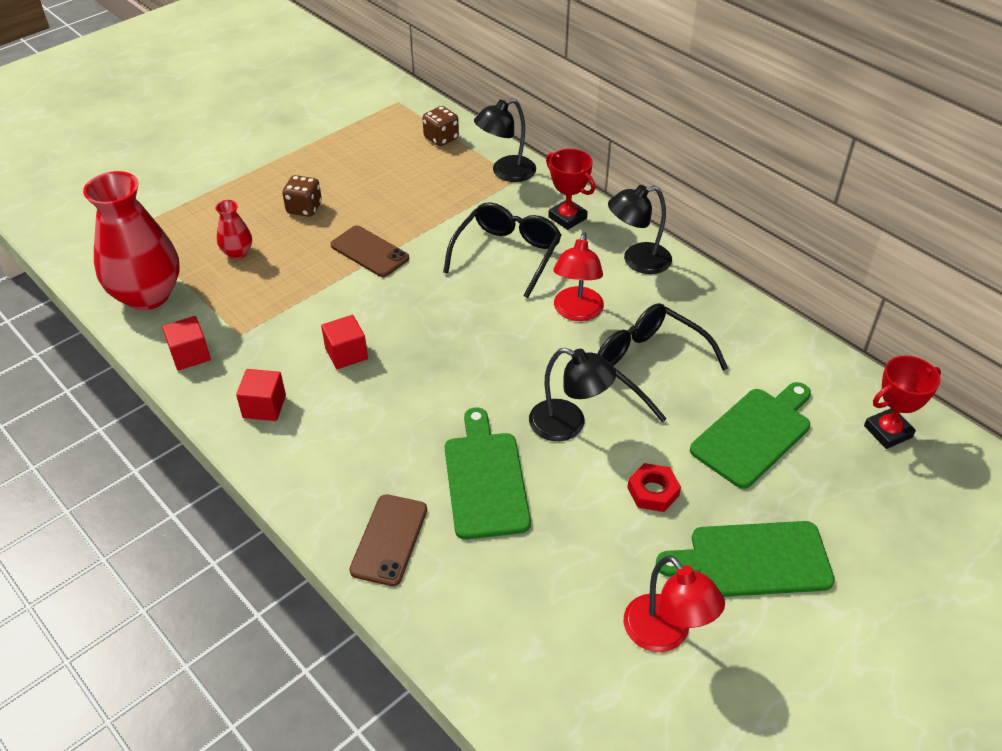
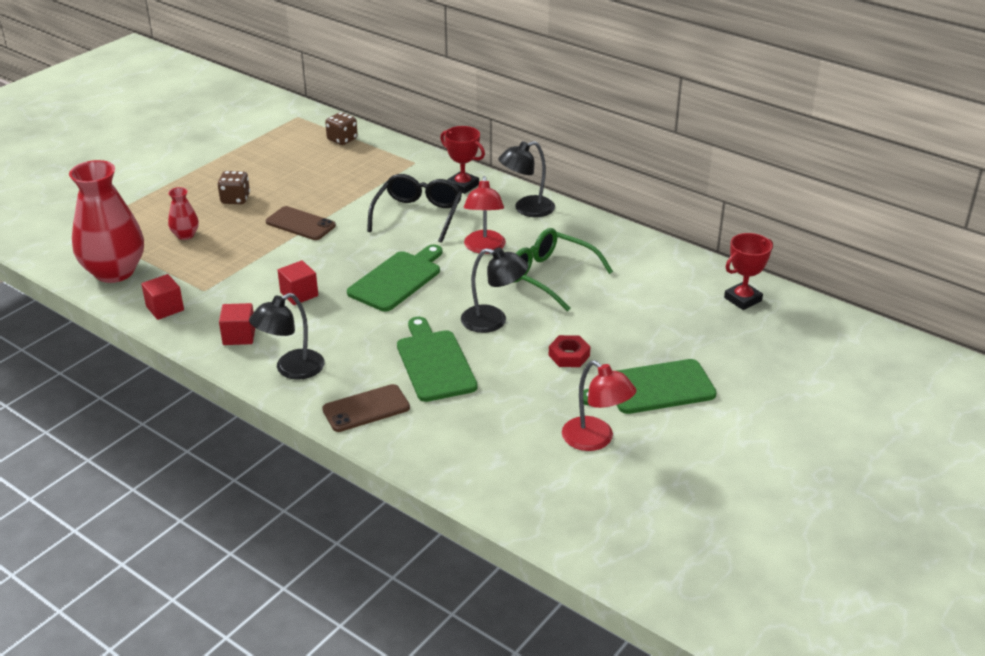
camera: 10 degrees left, 10 degrees down
(389, 539) = (366, 408): brown phone -> brown phone turned 60 degrees clockwise
(506, 172) = (404, 159): black lamp -> black lamp (291, 369)
(649, 365) = (550, 276): black glasses -> green glasses
(754, 434) = (640, 311): green cutting board -> green cutting board (397, 279)

